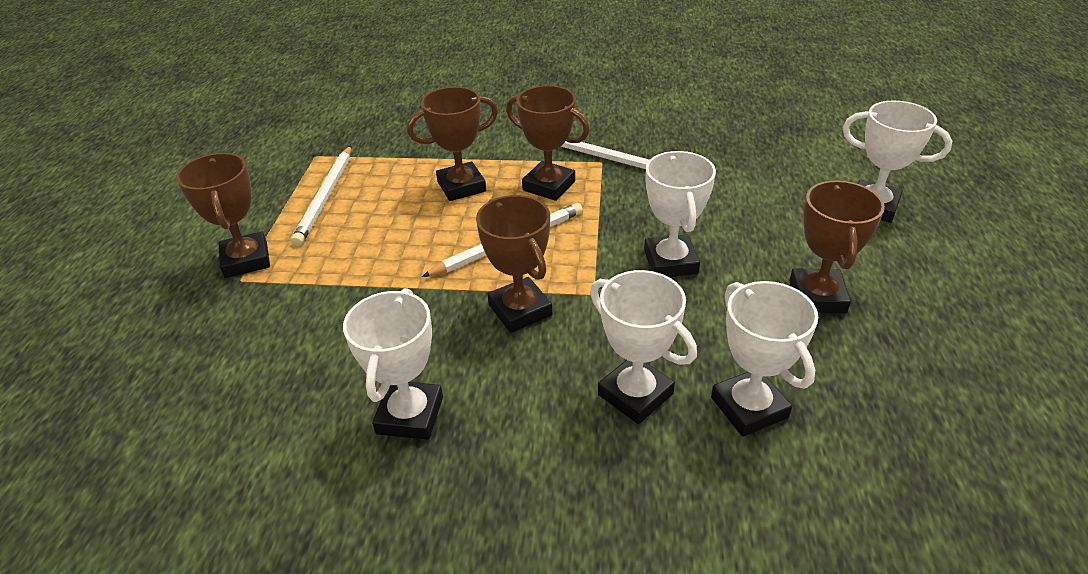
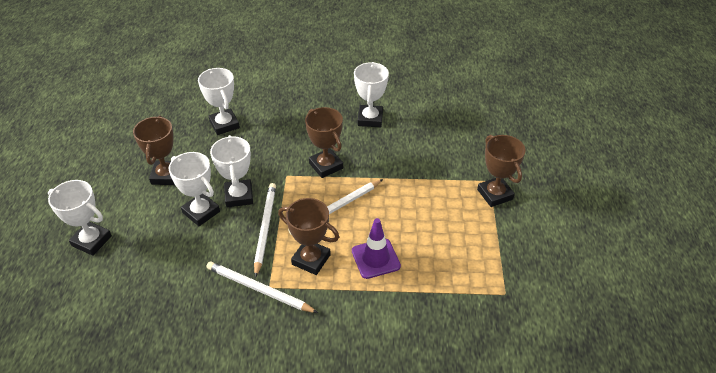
camera: 175 degrees right, 5 degrees up
(326, 197) = (472, 247): white pencil -> white pencil (265, 228)
(461, 186) = (375, 258): brown trophy -> purple traffic cone
(635, 394) = (272, 128): white trophy -> white trophy (201, 212)

